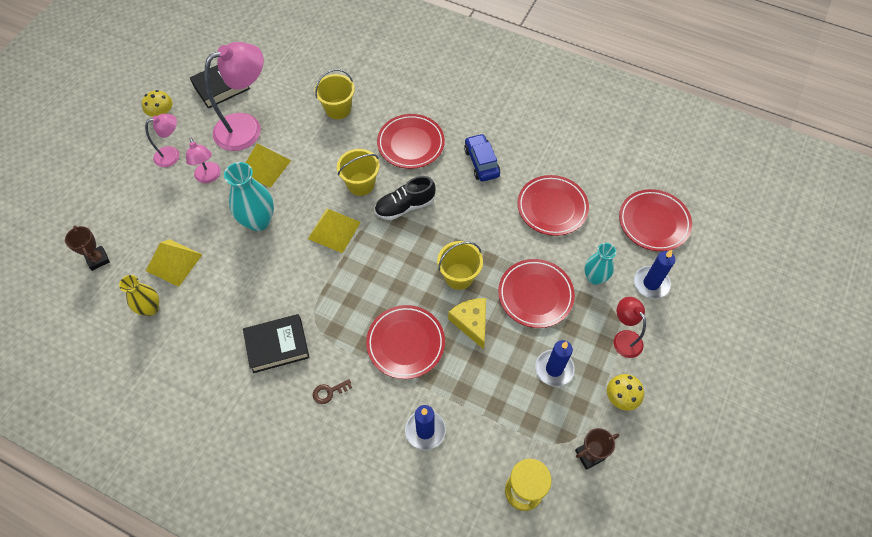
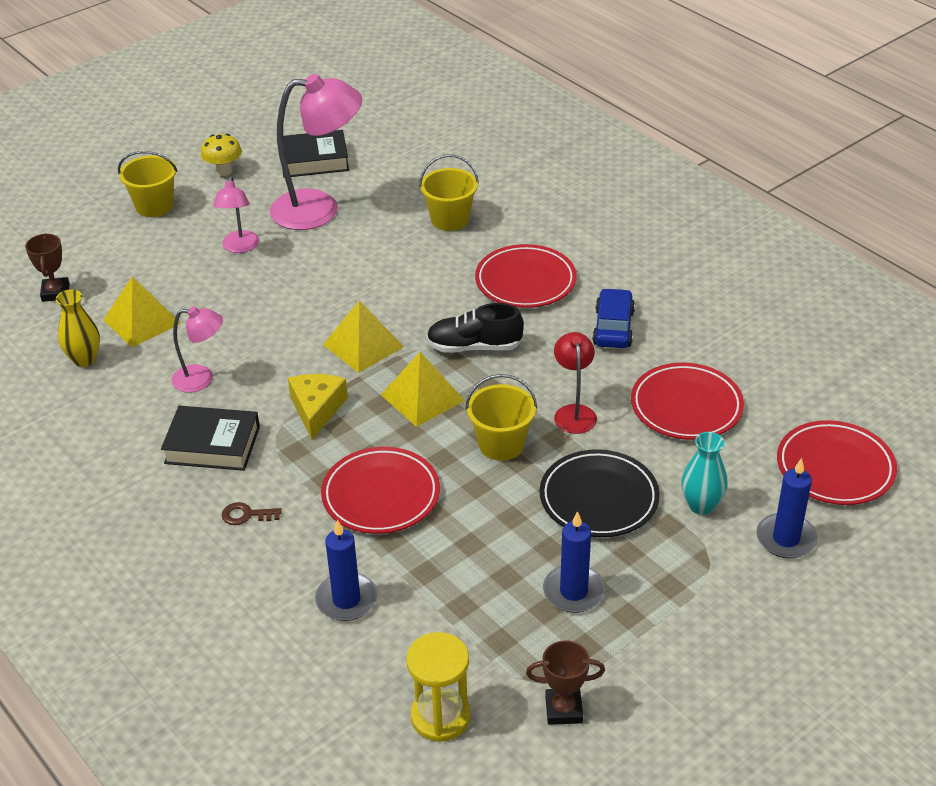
camera: 25 degrees right, 20 degrees down
(172, 155) = (210, 213): pink lamp -> pink lamp (201, 379)
(258, 221) = (272, 309): turquoise vase -> none
(265, 166) = (316, 255): yellow pyramid -> yellow pyramid (422, 397)
(361, 184) = (430, 306): yellow bucket -> yellow bucket (154, 206)
(471, 322) = (486, 501): yellow cheese -> yellow cheese (316, 409)
(535, 295) = (599, 498): red plate -> black plate
(620, 398) = (653, 659): yellow mushroom -> none
(624, 338) = (702, 590): red lamp -> red lamp (574, 412)

